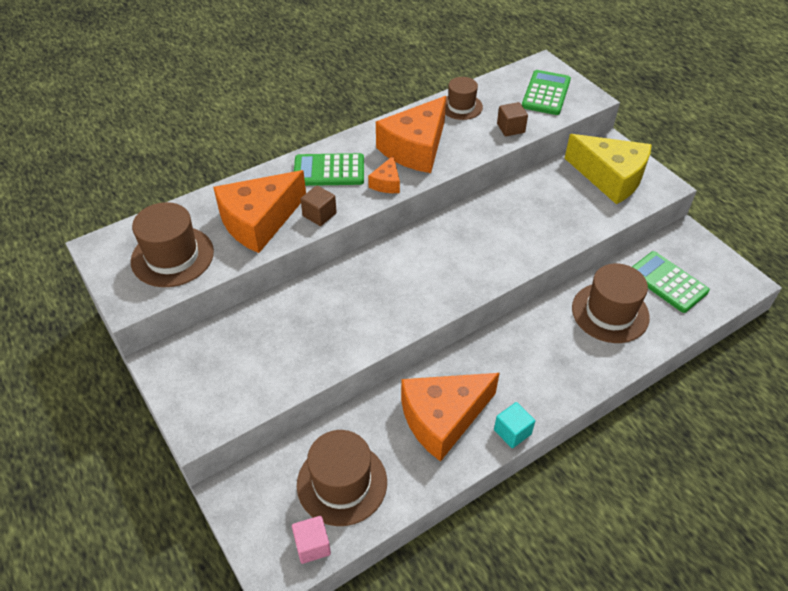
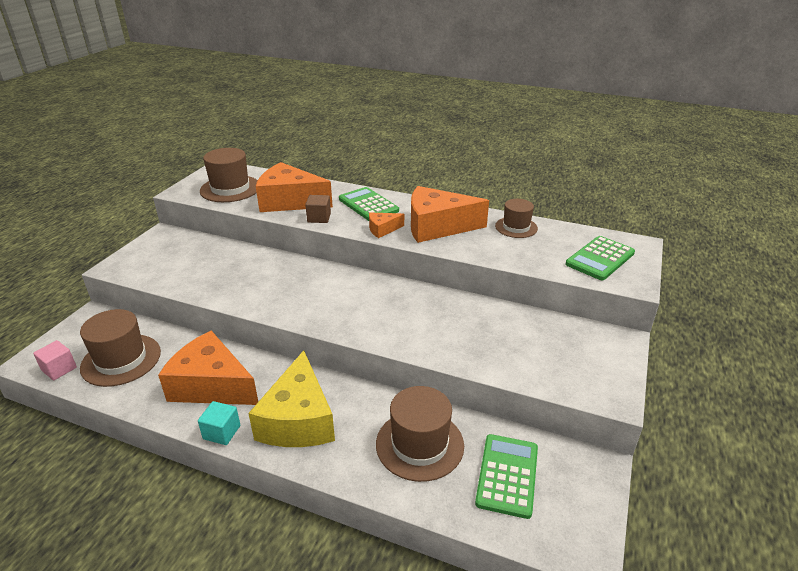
camera: 55 degrees right, 15 degrees down
(510, 128) = (524, 258): brown cube -> none
(546, 93) = (600, 259): green calculator -> green calculator turned 150 degrees clockwise
(610, 177) = (573, 355): yellow cheese -> yellow cheese (298, 419)

